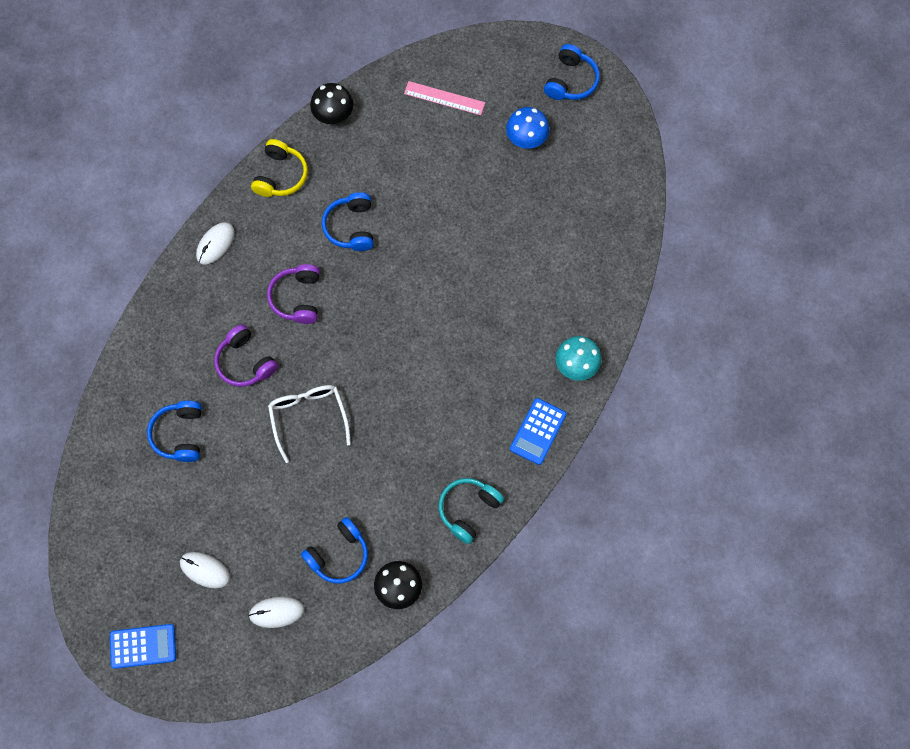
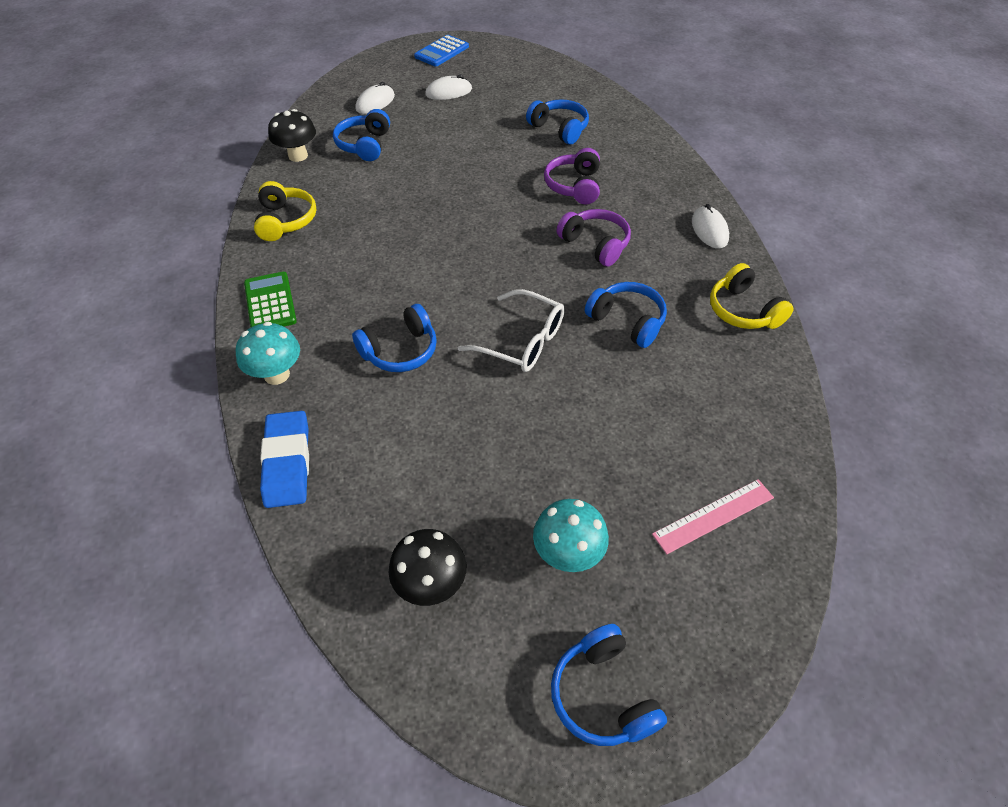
camera: 135 degrees right, 20 degrees down
(245, 362) = (574, 186): purple headphones -> purple headphones turned 90 degrees counterclockwise
(308, 417) = (483, 189): white glasses -> white glasses (522, 341)
(333, 116) = (783, 396): black mushroom -> black mushroom (431, 584)
(468, 510) = (285, 221): turquoise headphones -> yellow headphones
(495, 321) = (400, 350): none -> blue headphones
(526, 139) = (567, 554): blue mushroom -> turquoise mushroom
(538, 431) = (270, 302): blue calculator -> green calculator
(612, 299) = (287, 462): none -> blue eraser

